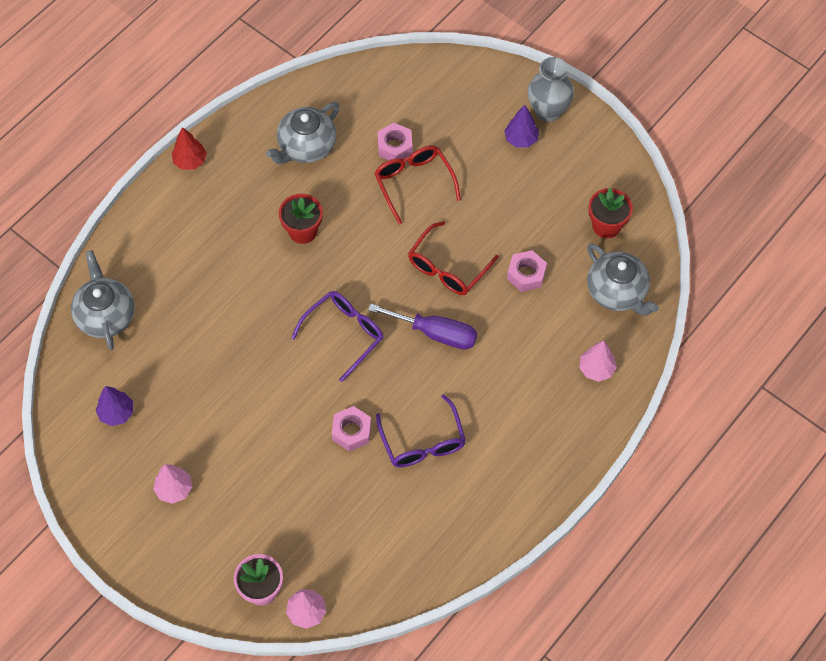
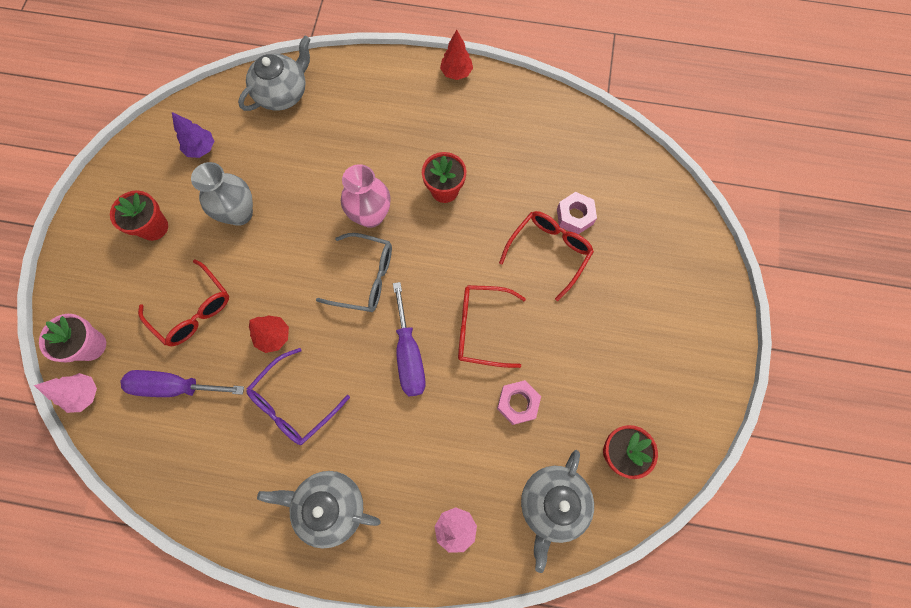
camera: 60 degrees right, 10 degrees up
(174, 489) = (154, 227): pink tree -> red flower pot
(283, 488) = (193, 310): none -> red glasses
(287, 301) = (371, 215): none -> pink vase
(306, 147) = (527, 148): grey teapot -> grey teapot (330, 506)
(344, 334) = (364, 277): purple glasses -> grey glasses
(347, 532) = (175, 387): none -> purple screwdriver
(351, 431) = (273, 336): pink nut -> red tree
(521, 139) = (657, 319): purple tree -> none
(548, 111) = (705, 327): grey vase -> grey vase (239, 213)

